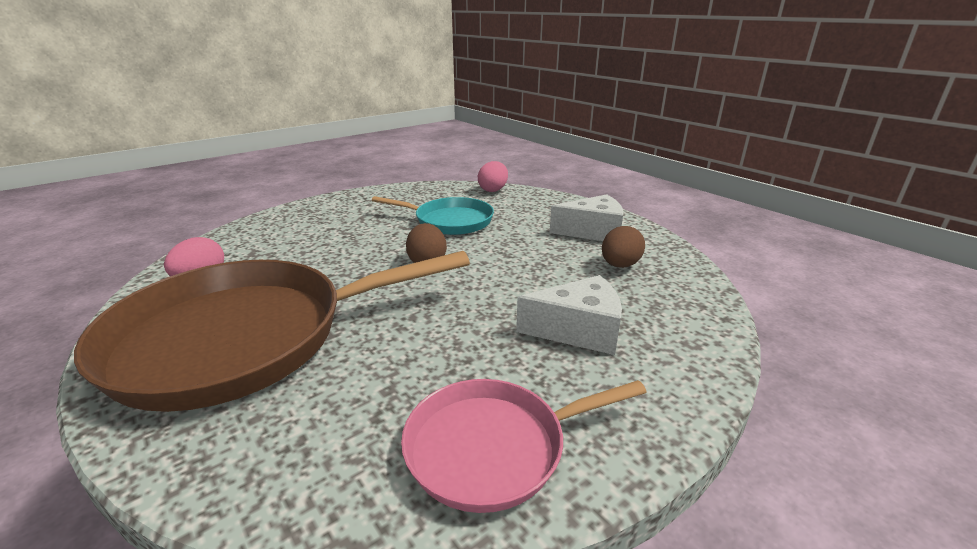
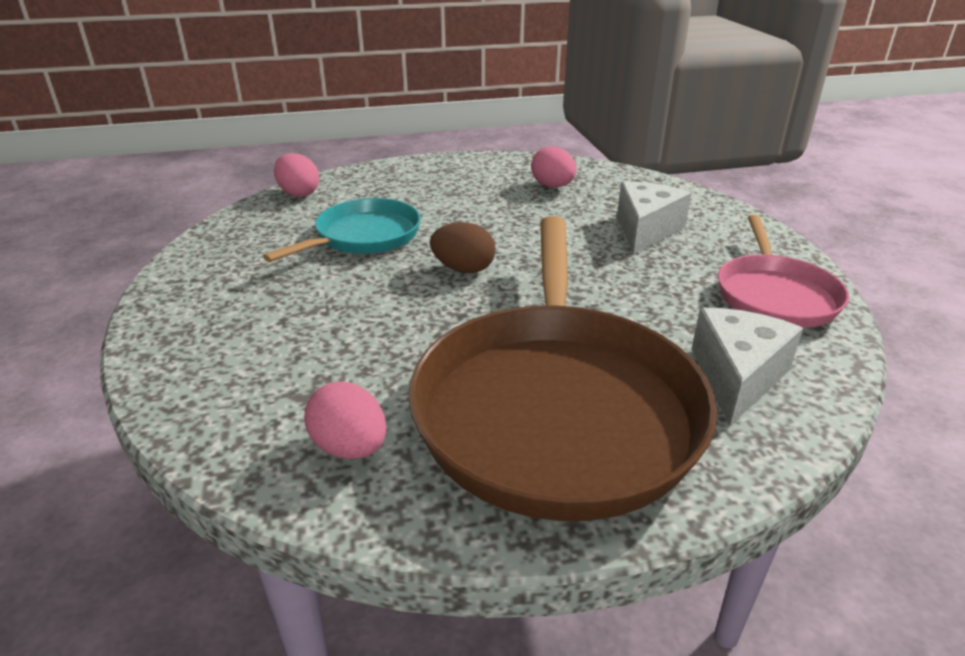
camera: 65 degrees left, 5 degrees up
(592, 232) = (476, 177): white cheese -> white cheese (737, 377)
(620, 265) = (552, 186): brown egg -> pink egg

